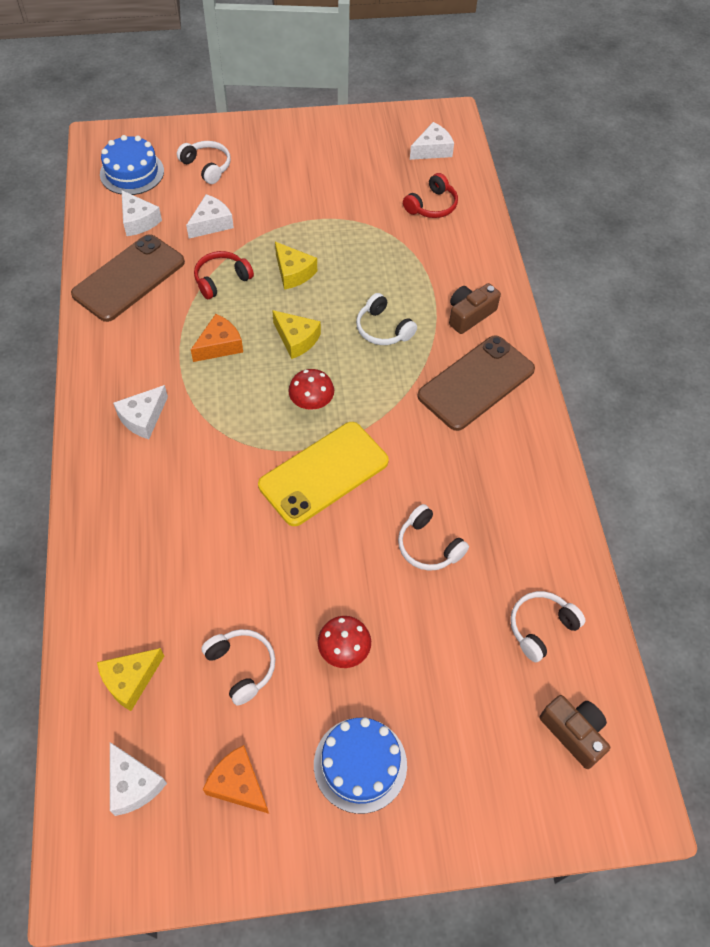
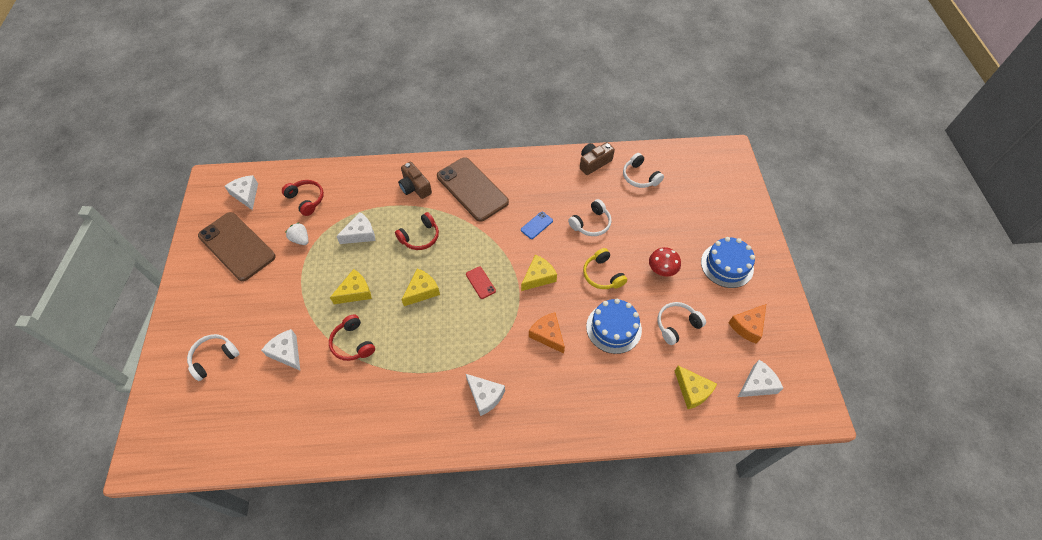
camera: 85 degrees left, 0 degrees up
(129, 278) = (336, 417): brown phone -> brown phone (237, 246)
(132, 172) = (201, 424): blue cake -> blue cake (613, 328)
(138, 221) = (268, 414): white cheese -> white cheese (360, 234)
(219, 345) = (421, 343): orange cheese -> orange cheese (547, 335)
(311, 403) = (480, 282): red mushroom -> red phone
(323, 473) = (538, 277): yellow phone -> yellow cheese
(331, 560) = (602, 275): none -> yellow headphones
(369, 210) = (300, 239): none -> white strawberry
(383, 329) = (420, 237): white headphones -> red headphones
(417, 469) = (536, 225): none -> blue phone
(574, 733) = (696, 171): brown camera -> brown camera (594, 162)

